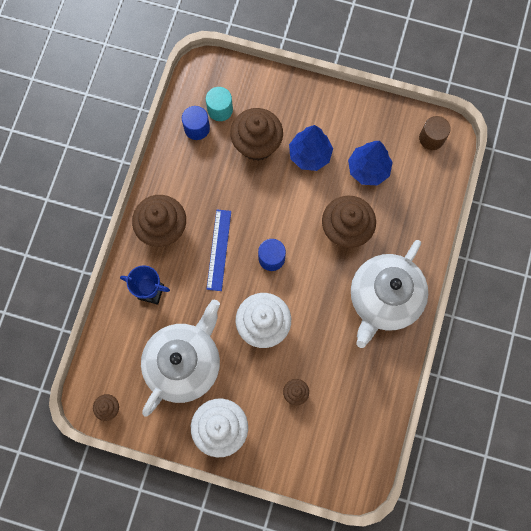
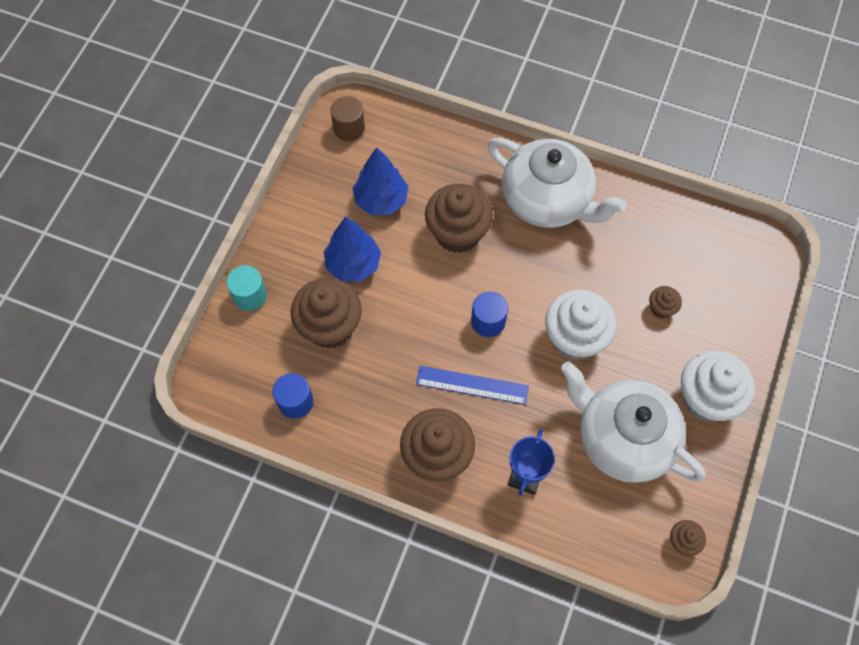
camera: 85 degrees left, 10 degrees down
(220, 109) = (272, 369): turquoise cylinder -> turquoise cylinder (250, 295)

